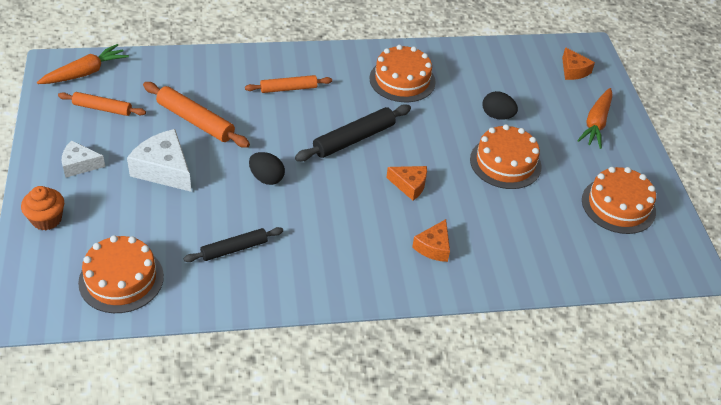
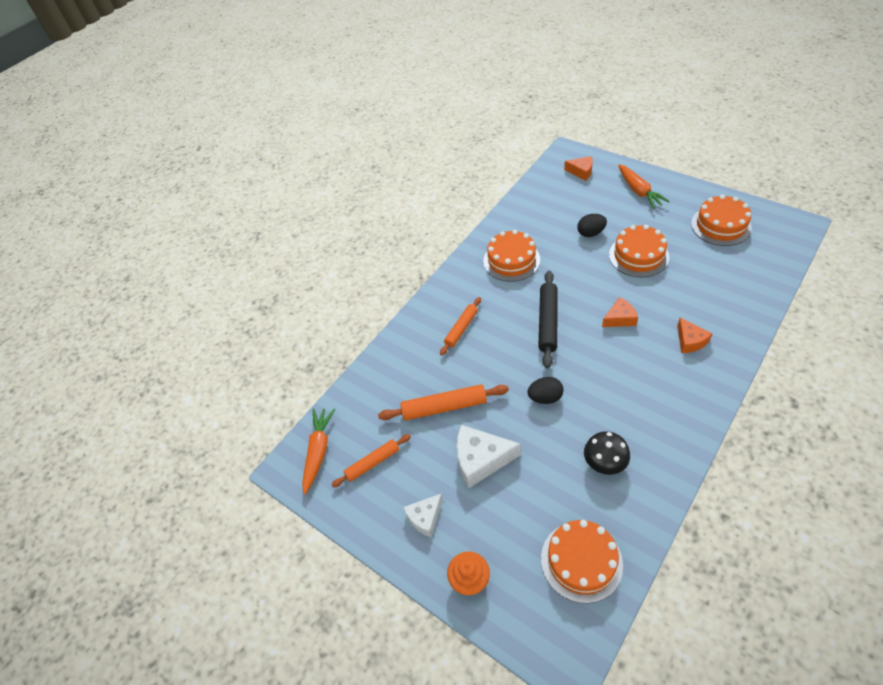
camera: 35 degrees left, 5 degrees up
(234, 249) = (605, 462): black rolling pin -> black mushroom

